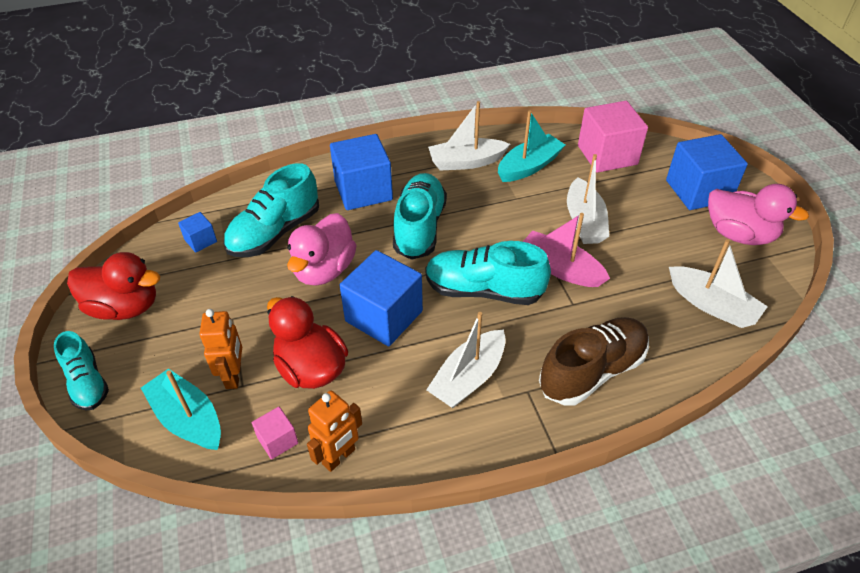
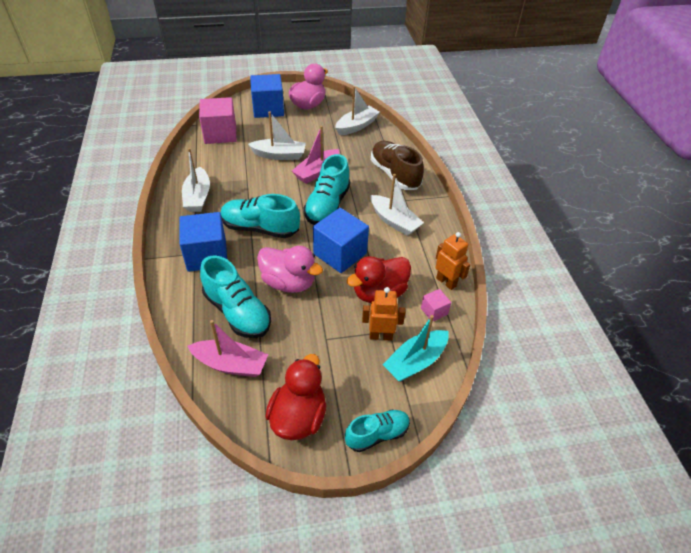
camera: 85 degrees left, 0 degrees up
(200, 241) = (231, 364): blue cube -> pink boat
(529, 166) = (216, 168): turquoise boat -> none

